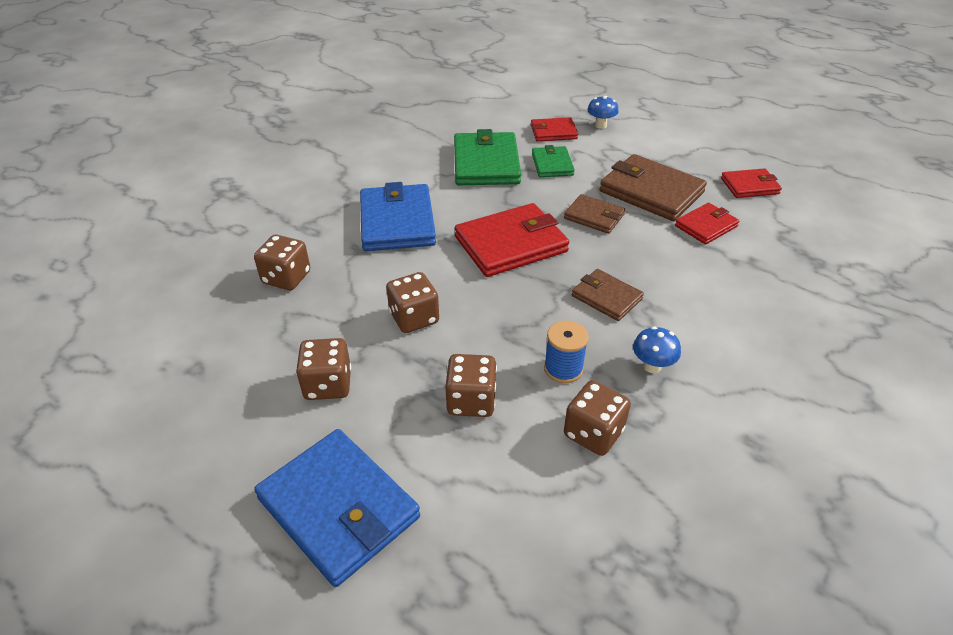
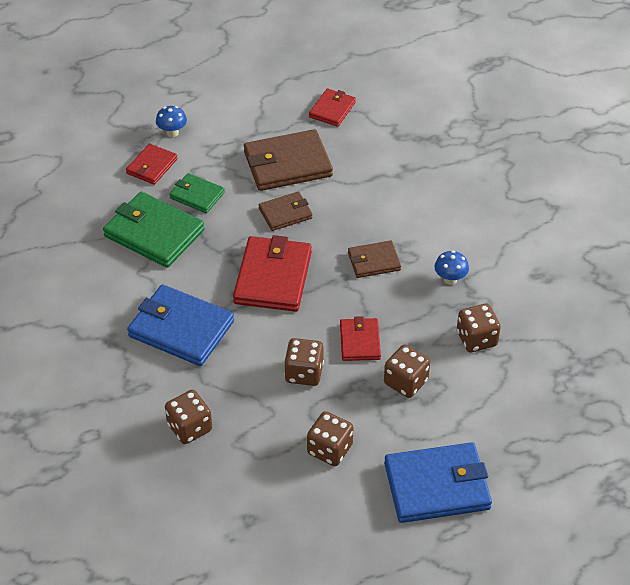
camera: 55 degrees left, 5 degrees up
(563, 369) = (417, 322): blue spool -> none
(706, 226) = (352, 164): red wallet -> red wallet (360, 341)

